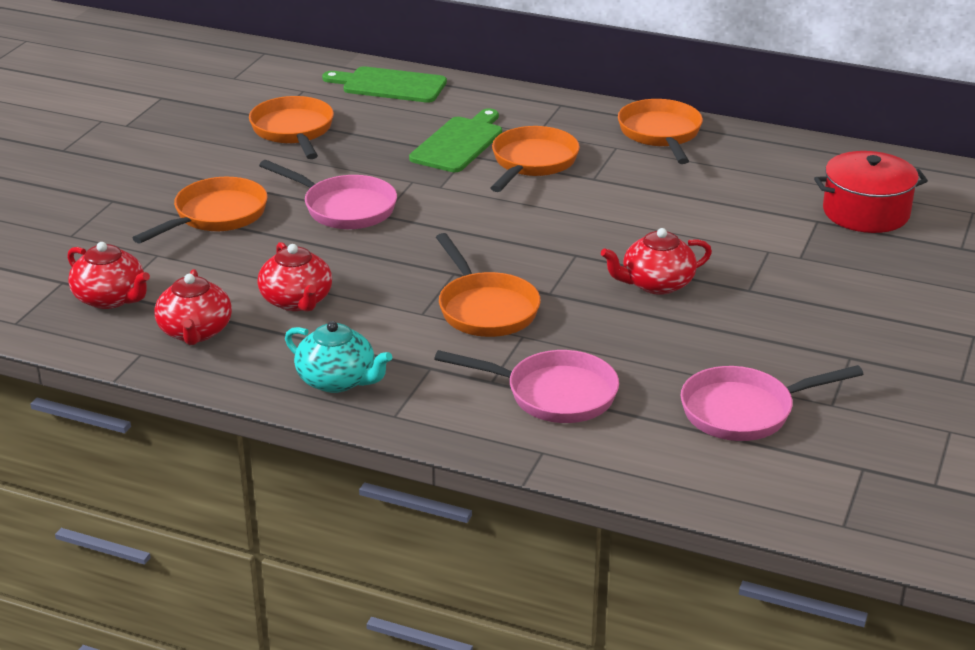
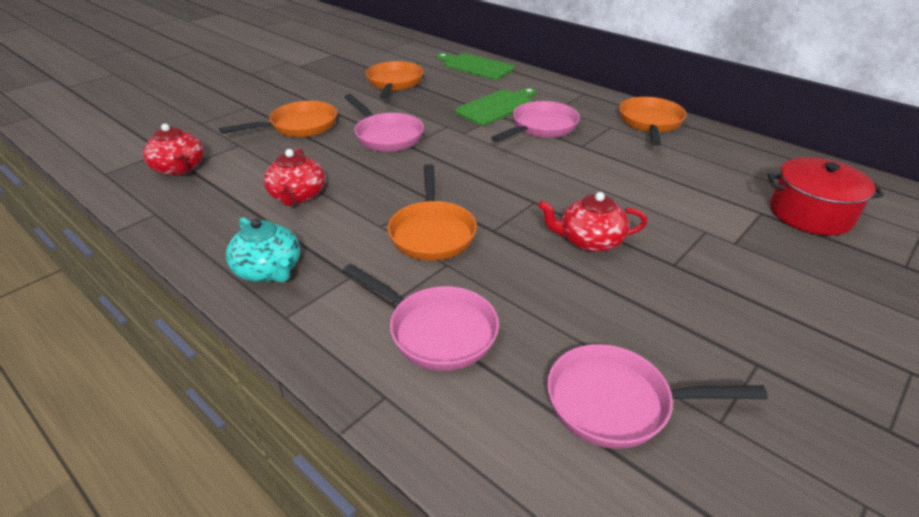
camera: 20 degrees right, 5 degrees up
(195, 332) = (207, 205): red teapot -> none
(532, 163) = (541, 127): orange pan -> pink pan

